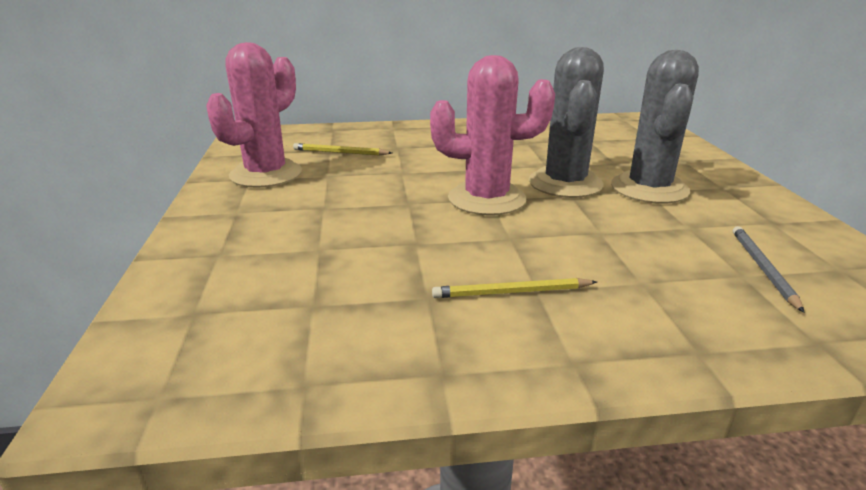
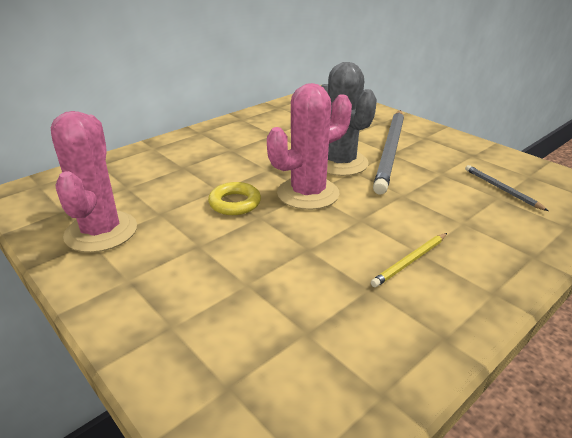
camera: 35 degrees left, 5 degrees up
(340, 152) = (140, 187): yellow pencil -> none
(402, 186) = (235, 203): none -> yellow ring
(649, 189) = (390, 151): grey cactus -> grey pencil

